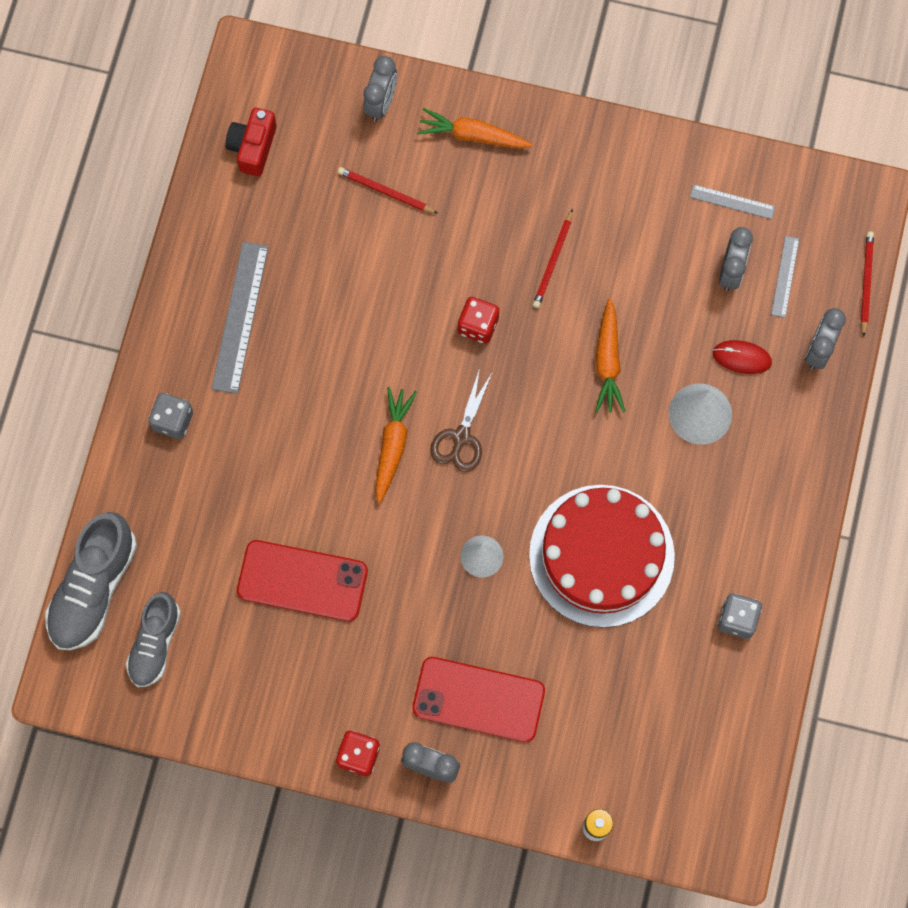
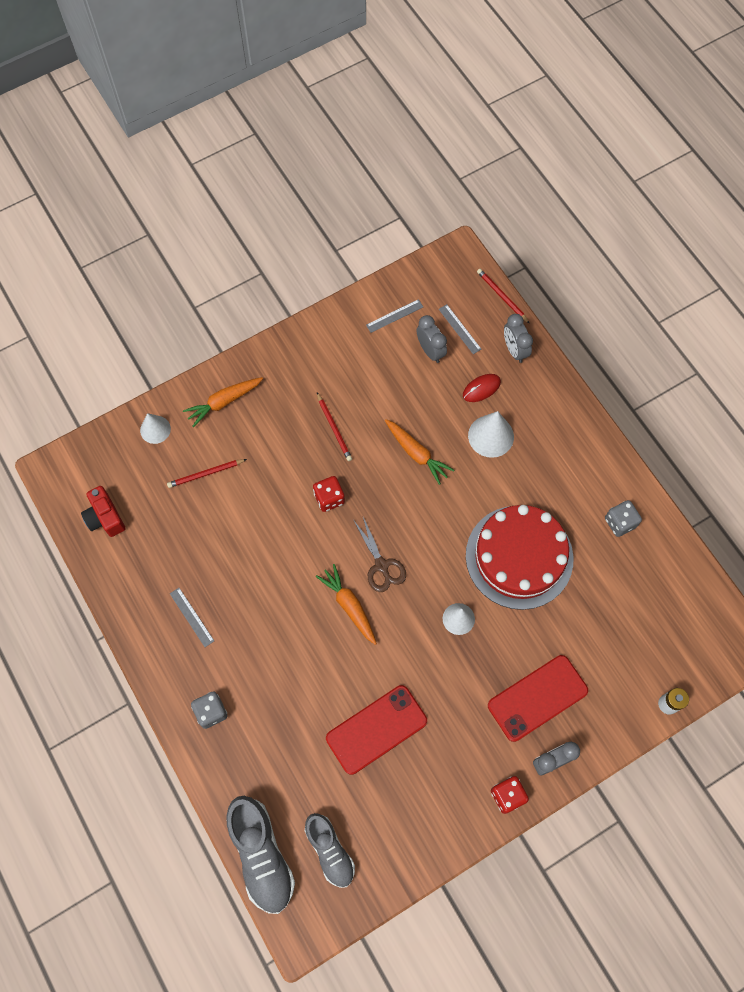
camera: 45 degrees left, 5 degrees down
(240, 317) = (191, 617): grey ruler -> grey ruler, size x0.55
(381, 103) = (155, 429): grey clock -> white cone

